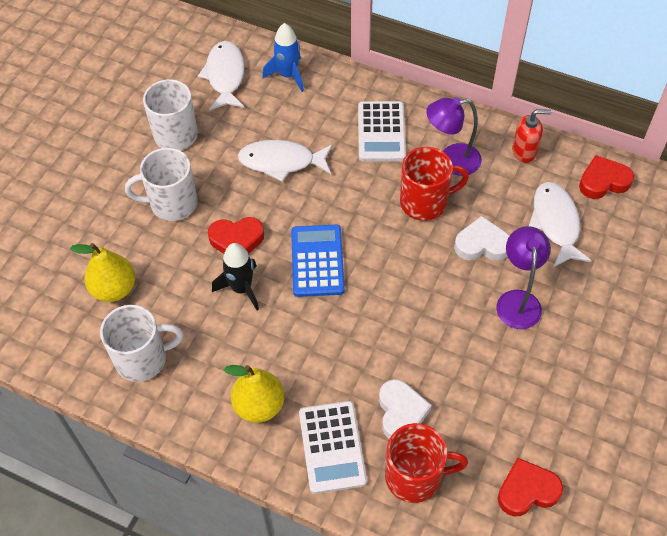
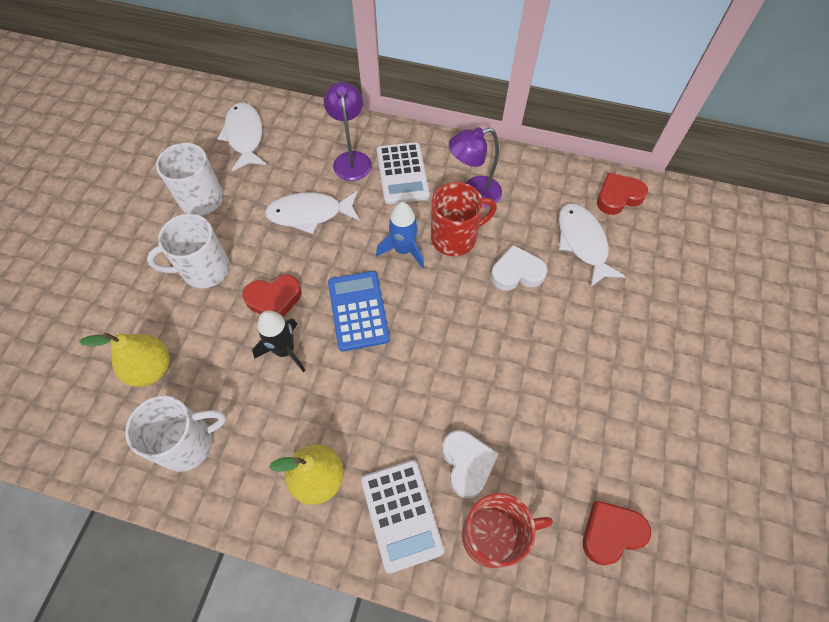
camera: 10 degrees left, 5 degrees up
(288, 75) = (306, 129): blue rocket -> blue rocket (403, 250)
(517, 300) = (562, 325): purple lamp -> purple lamp (351, 159)
(524, 151) = (540, 177): red soap dispenser -> none

